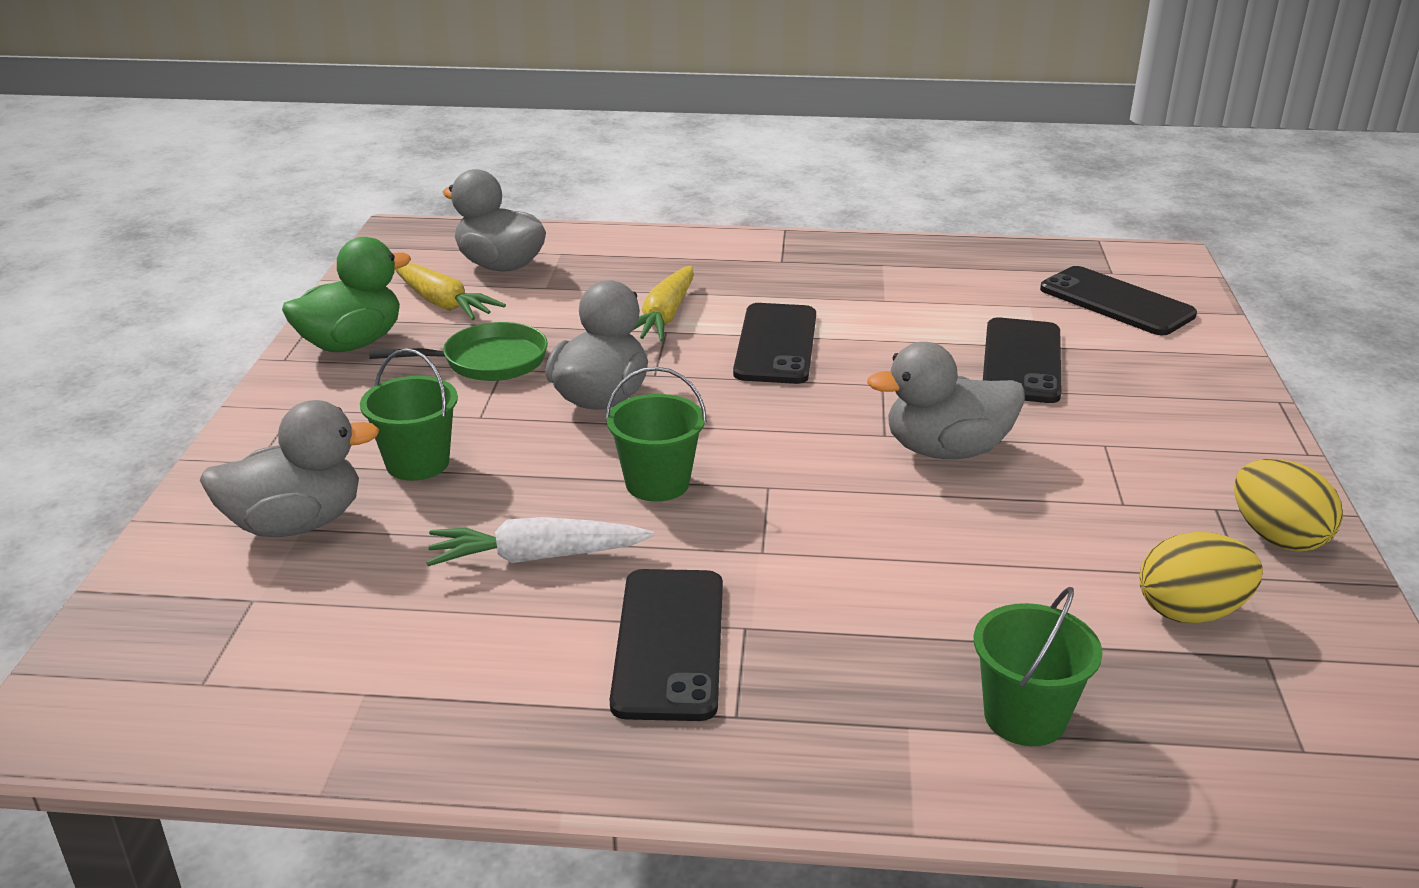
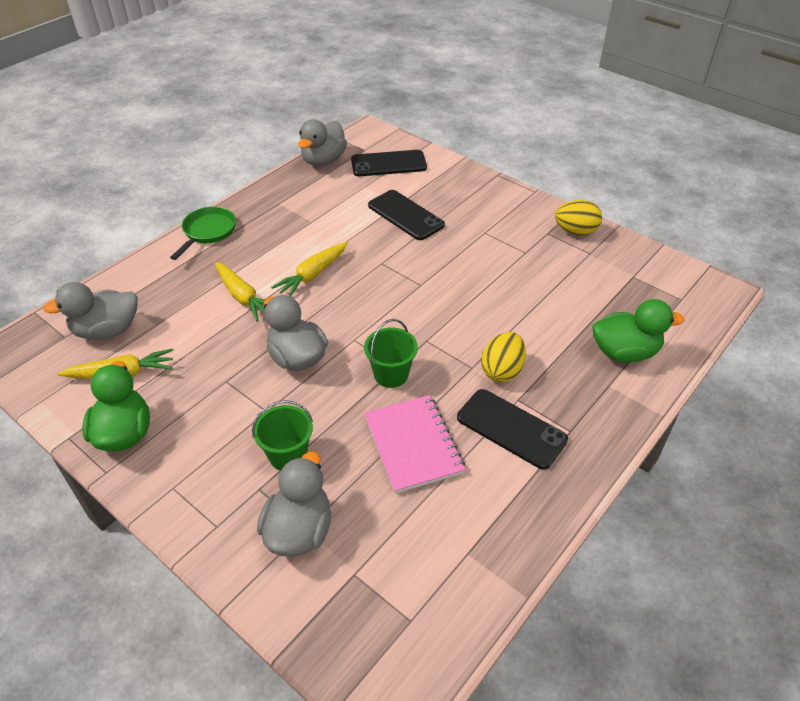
camera: 55 degrees left, 15 degrees up
(488, 361) = (213, 383): green pan -> green pan (208, 232)
(536, 557) = (413, 444): white carrot -> pink notebook
(775, 344) = (312, 275): black phone -> yellow carrot
(946, 450) = (449, 275): grey duck -> grey duck (323, 160)
(1025, 717) = (624, 352): green bucket -> green duck
(1190, 612) = (599, 278): yellow egg -> yellow egg (502, 370)

